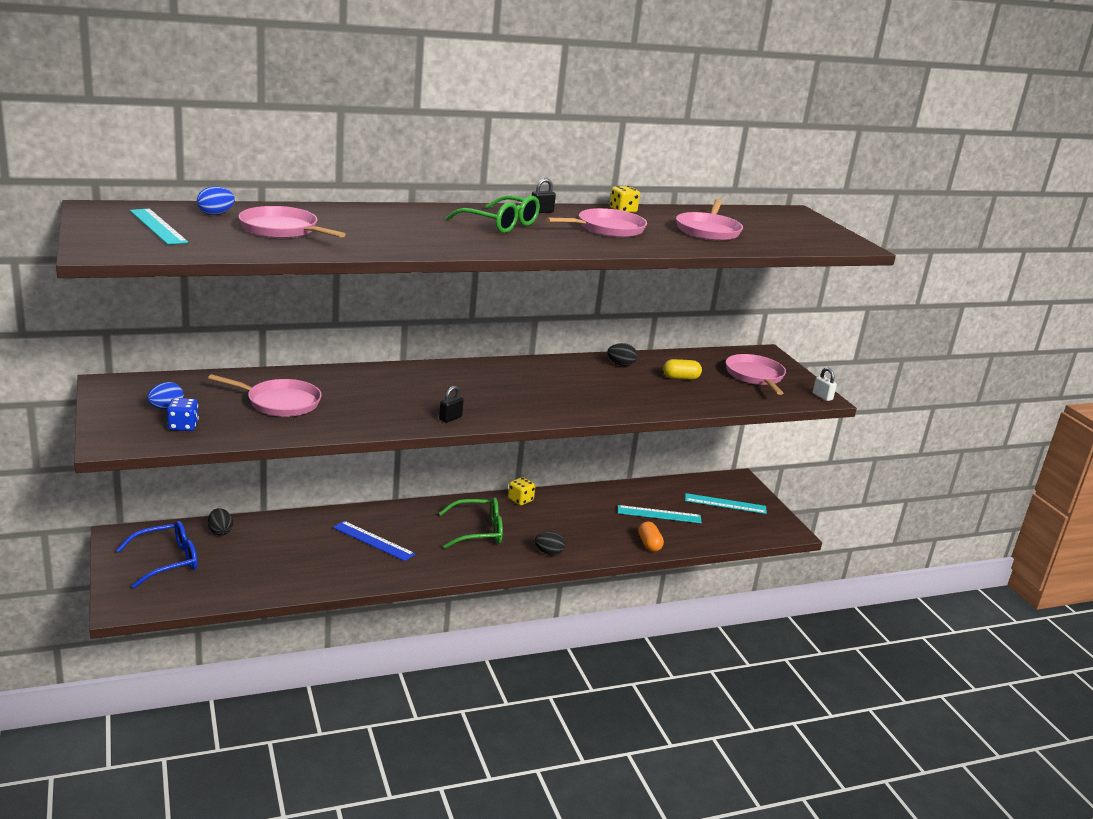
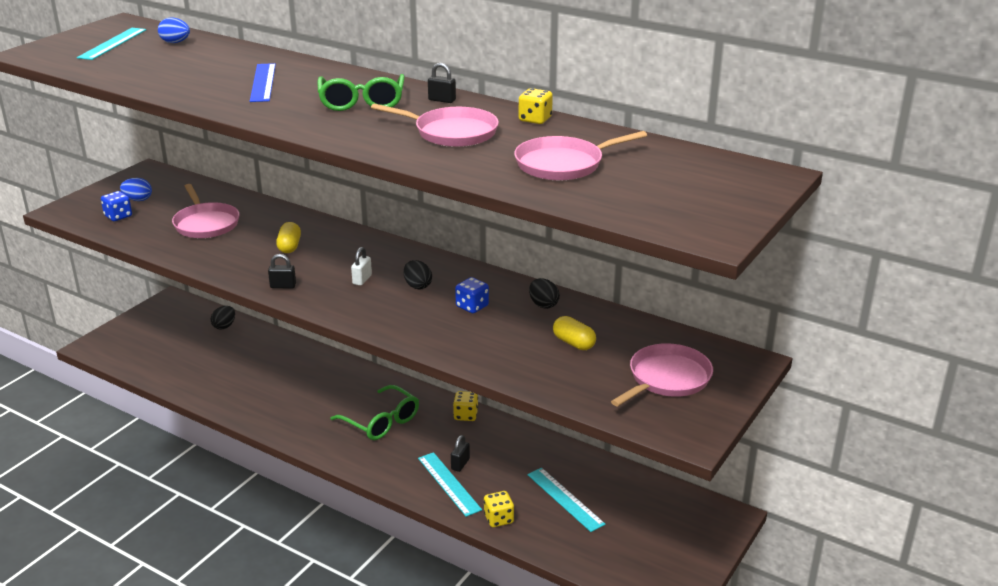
camera: 55 degrees right, 5 degrees up
(167, 561) = (163, 330): blue glasses -> none
(282, 230) = (179, 65): pink pan -> none
(373, 541) = (297, 386): blue ruler -> blue ruler (263, 82)
(388, 393) = (289, 246): none -> yellow capsule
(549, 553) = (399, 472): black egg -> black egg (417, 286)
(573, 528) = (460, 464): none -> black padlock
(589, 381) = (472, 306): none -> blue dice
(649, 544) = (498, 519): orange capsule -> yellow dice
(725, 503) = (658, 530): turquoise ruler -> turquoise ruler (449, 483)
(822, 396) = (695, 437): white padlock -> white padlock (362, 280)

